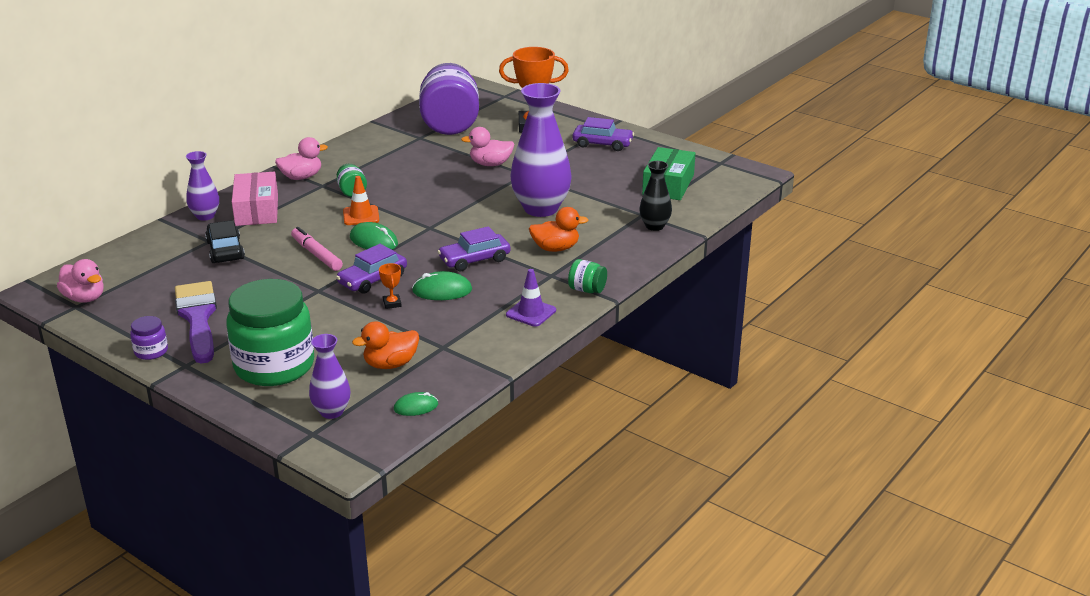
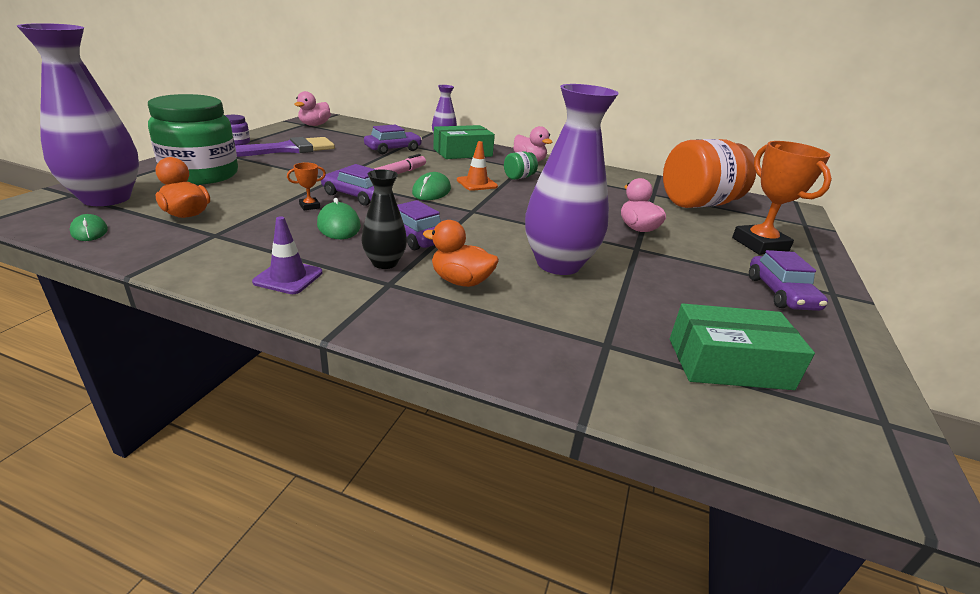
camera: 70 degrees right, 0 degrees up
(225, 250) = (393, 149): black car -> purple car
(257, 210) = (462, 153): pink box -> green box
(331, 412) = (106, 198): purple vase -> purple vase, size x1.91
(450, 125) = (698, 204): purple jar -> orange jar
(555, 248) = (461, 281): orange duck -> orange duck turned 135 degrees clockwise
(587, 290) = (353, 313): green jar -> none
(654, 226) = (577, 360): black vase -> black vase (384, 263)

